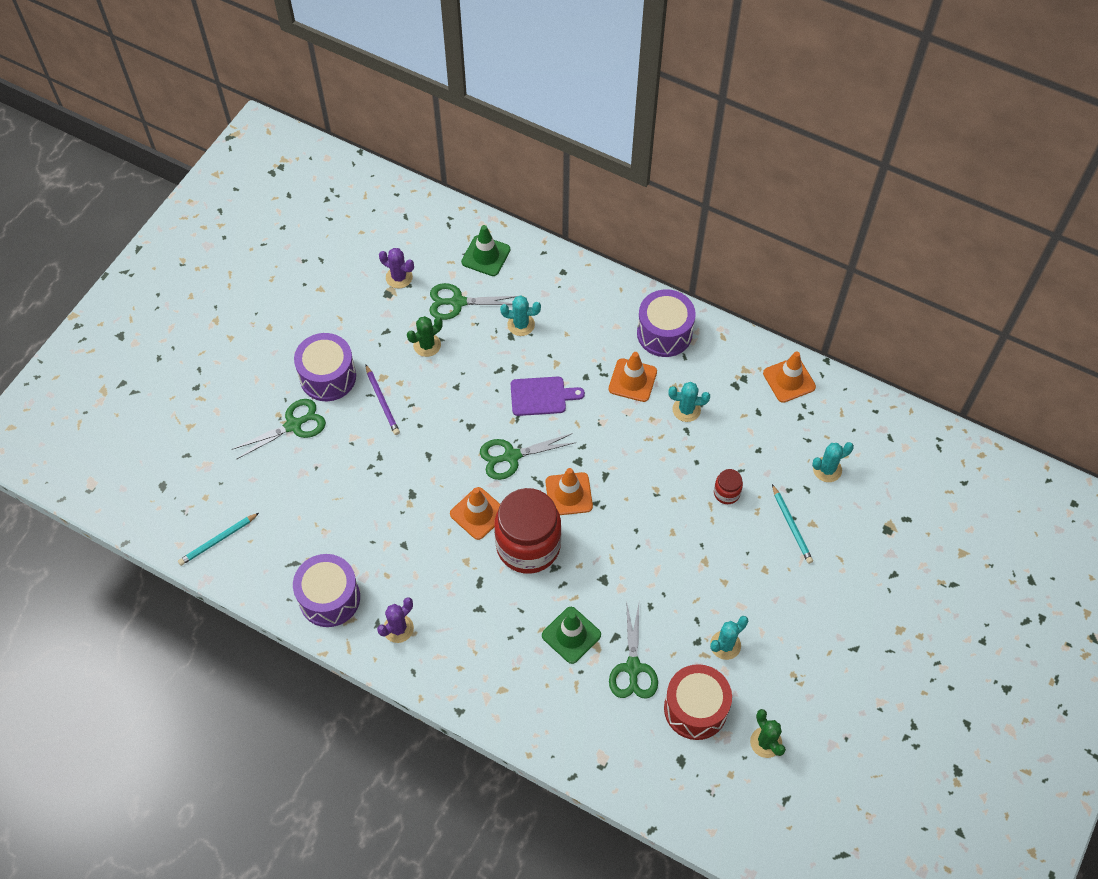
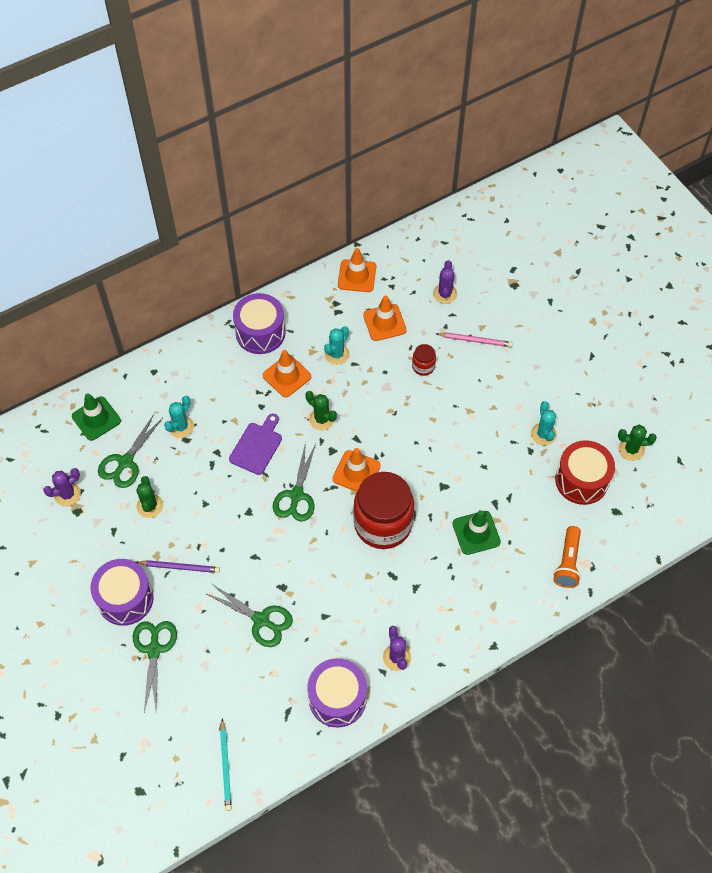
camera: 60 degrees left, 0 degrees up
(478, 513) = (331, 546): orange traffic cone -> orange traffic cone (384, 322)
(591, 739) = (567, 562): none -> orange flashlight
(606, 434) = (321, 419): none -> green cactus
(633, 668) = (526, 504): green scissors -> green scissors (261, 620)
(791, 525) = (475, 340): turquoise pencil -> pink pencil
(827, 469) = (445, 294): turquoise cactus -> purple cactus

